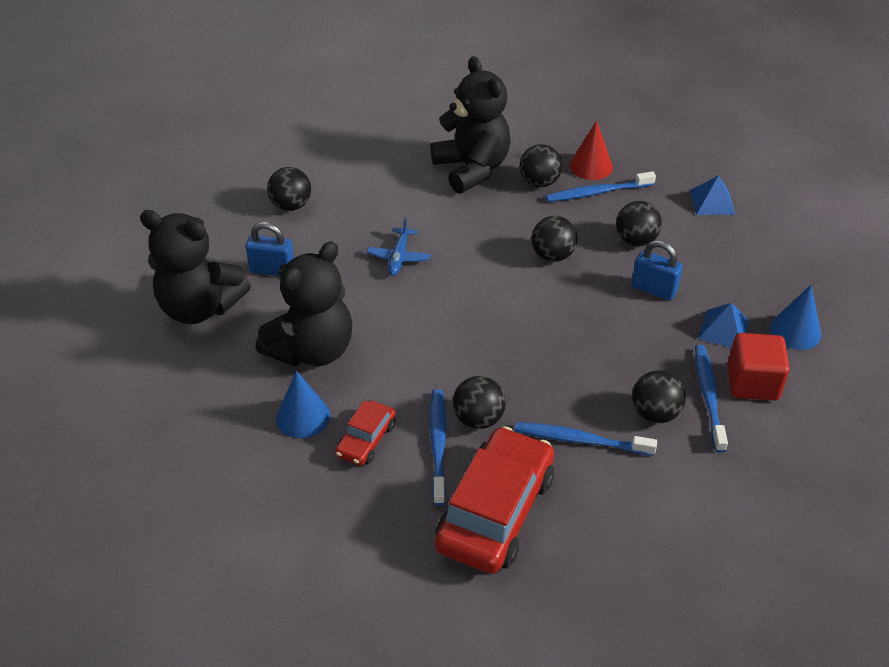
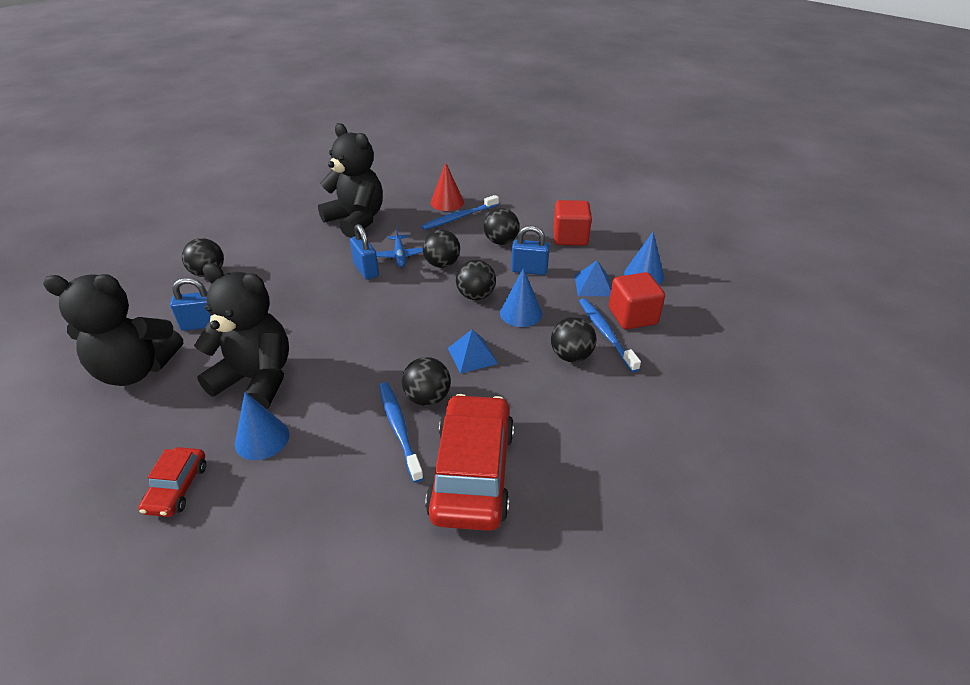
camera: 20 degrees left, 5 degrees down
(312, 350) = (256, 379): black teddy bear -> black teddy bear turned 90 degrees counterclockwise
(366, 440) = (330, 442): red car -> red car (177, 488)
(399, 257) = (315, 291): blue plane -> blue plane (400, 255)
(462, 243) = (366, 270): none -> blue padlock
(539, 182) = (412, 219): black ball -> black ball (476, 296)
(580, 440) = (521, 392): blue toothbrush -> none
(620, 344) = (521, 313): none -> blue cone
(712, 202) = (544, 208): blue pyramid -> blue pyramid (472, 355)
(726, 254) = (570, 237): none -> red cube

